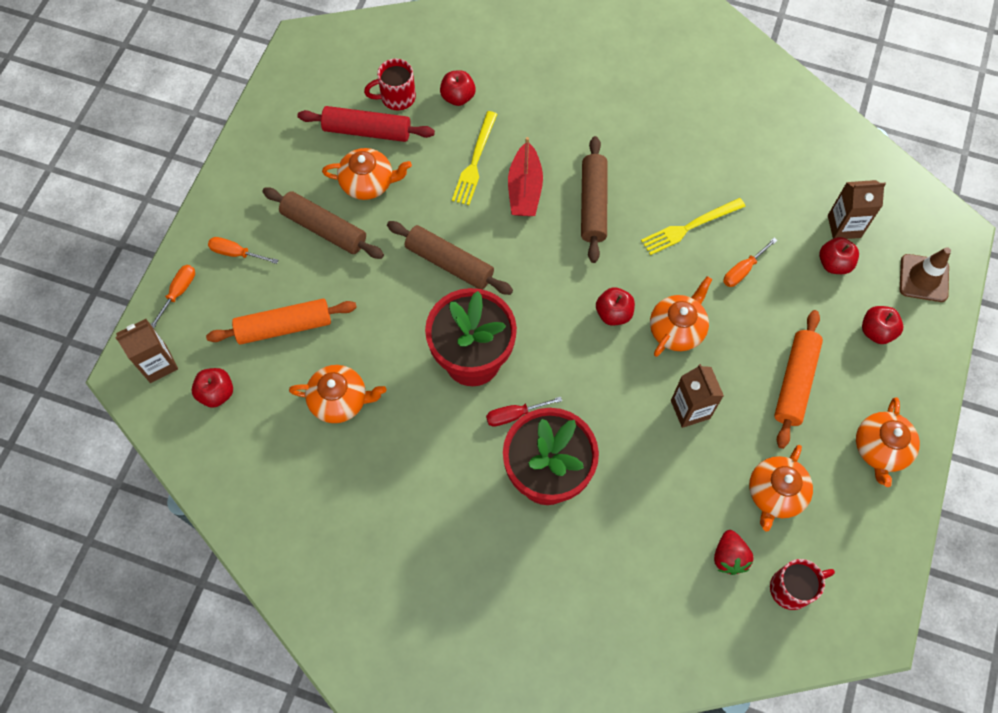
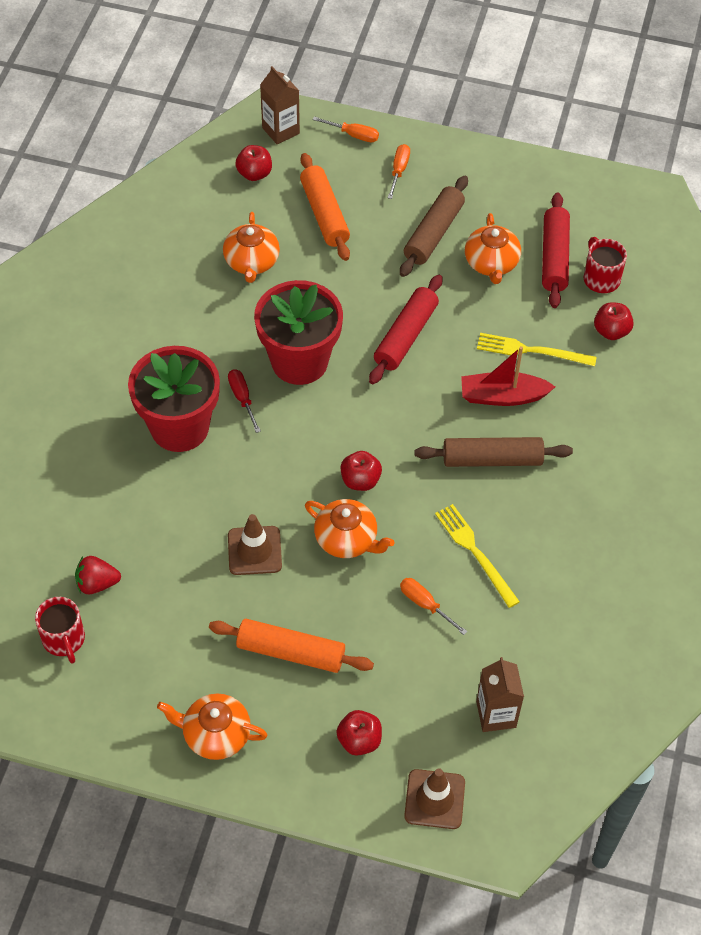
camera: 85 degrees right, 10 degrees down
(449, 263) = (405, 336): brown rolling pin -> red rolling pin
(690, 409) = (254, 551): brown carton -> brown traffic cone
(775, 494) = (163, 628): orange teapot -> none
(834, 264) = (444, 700): red apple -> none

